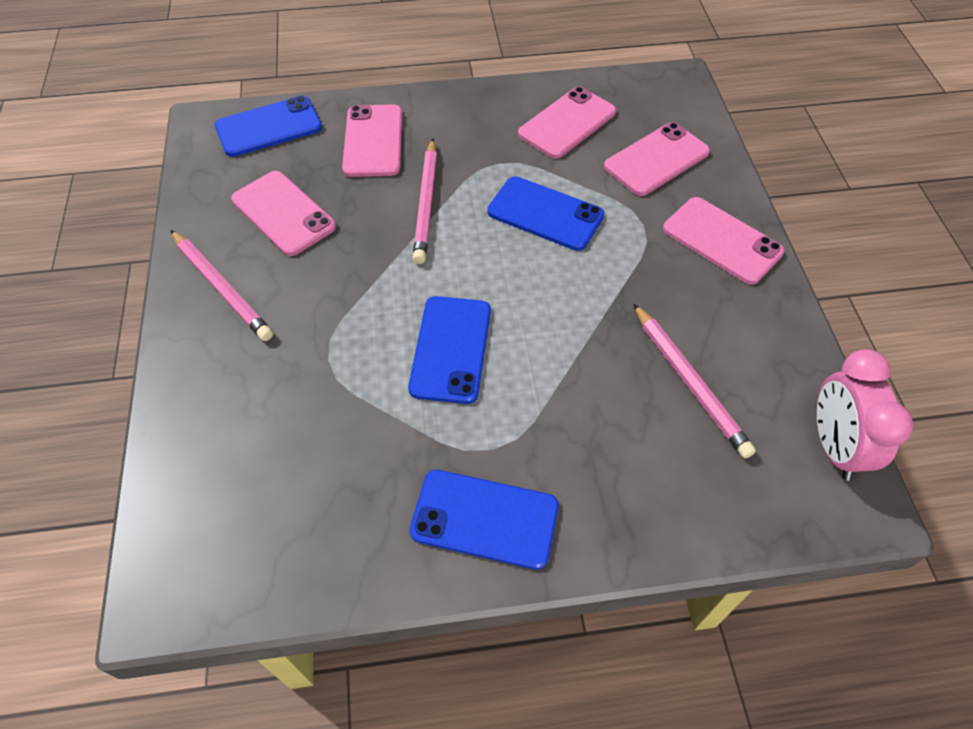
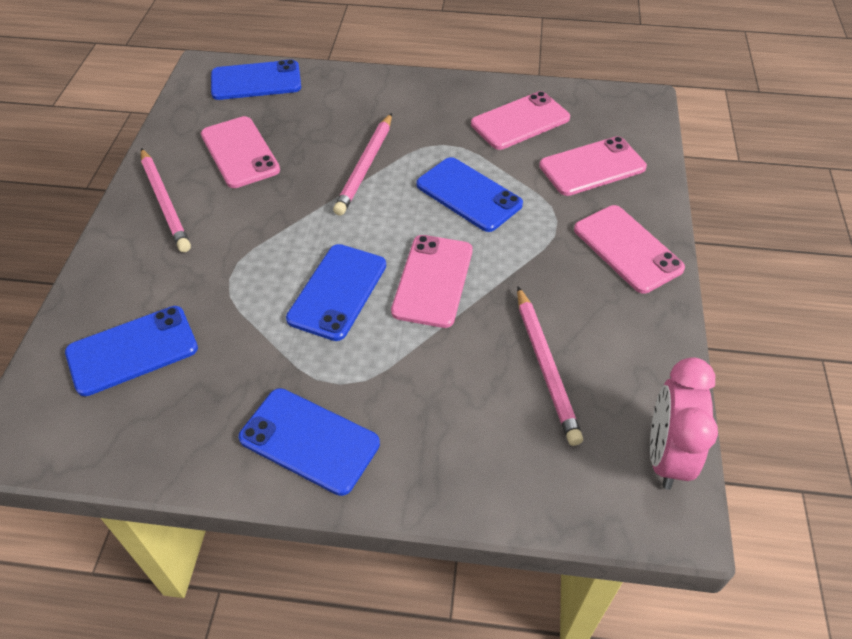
camera: 15 degrees right, 5 degrees down
(253, 465) = (132, 350): none -> blue phone
(373, 141) = (340, 107): pink phone -> pink phone (433, 280)

